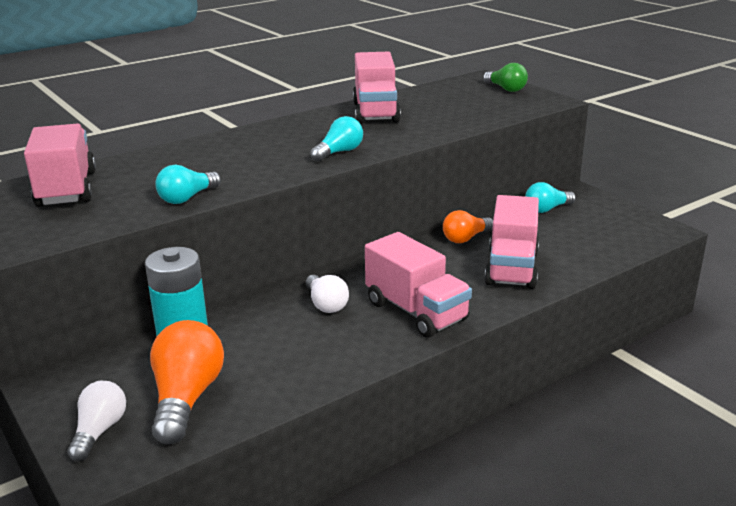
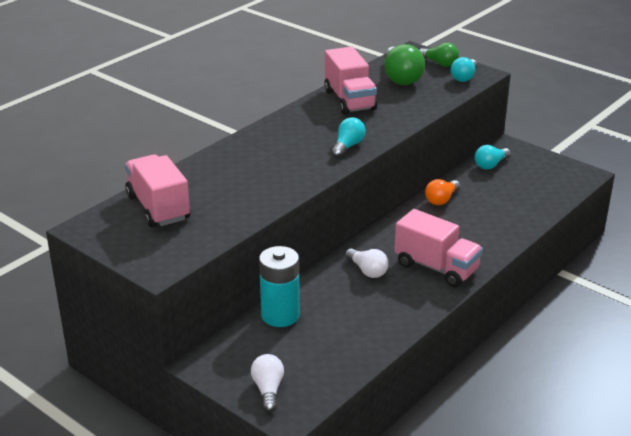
camera: 15 degrees left, 5 degrees up
(186, 398) = (313, 358): orange light bulb -> none
(187, 198) = (262, 205): turquoise light bulb -> turquoise light bulb (464, 77)
(451, 97) = (400, 77): none -> green light bulb
(512, 268) = (487, 222): pink truck -> none

